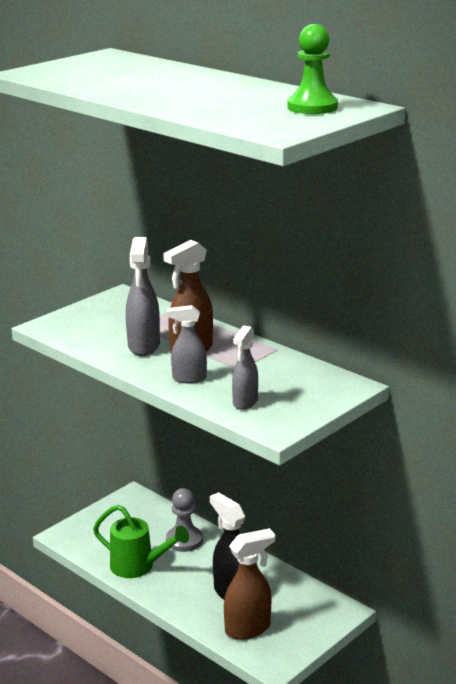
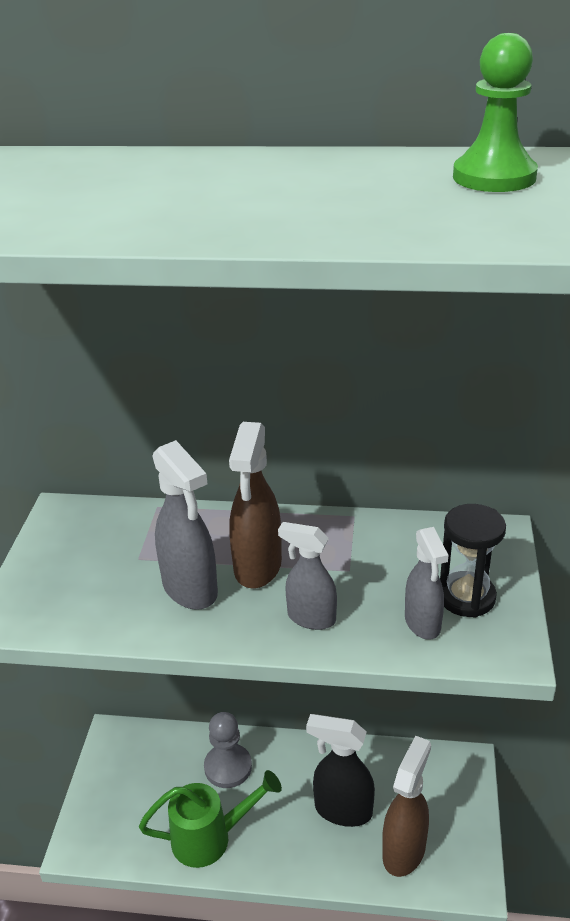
camera: 35 degrees left, 10 degrees up
(188, 378) = (310, 618): grey spray bottle -> grey spray bottle turned 60 degrees clockwise
(287, 402) = (466, 597): none -> black hourglass

